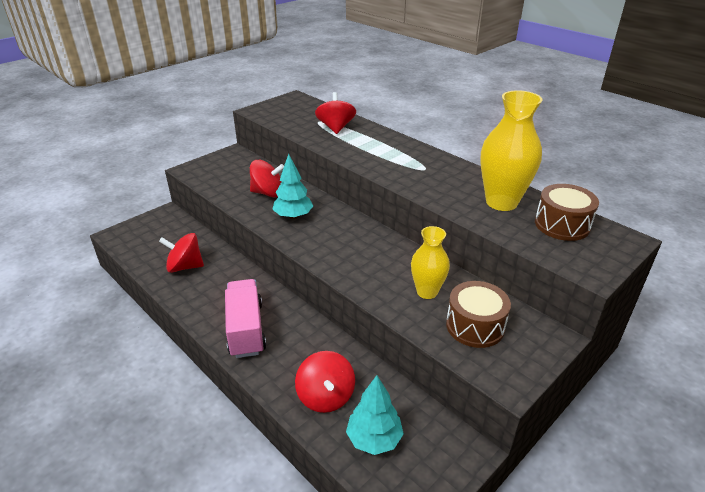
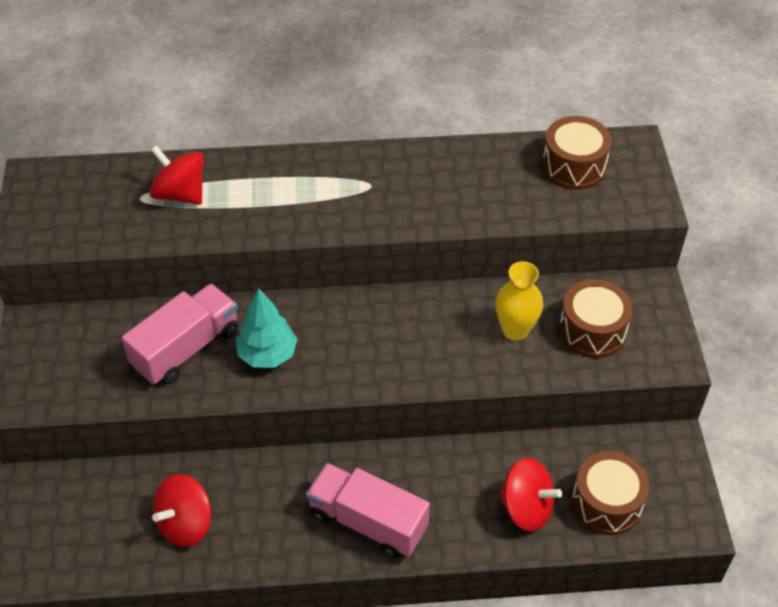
camera: 50 degrees left, 15 degrees up
(268, 193) = (186, 348): red spinning top -> pink truck
(374, 439) = (606, 503): turquoise tree -> brown drum
(501, 202) = (496, 177): yellow vase -> none

